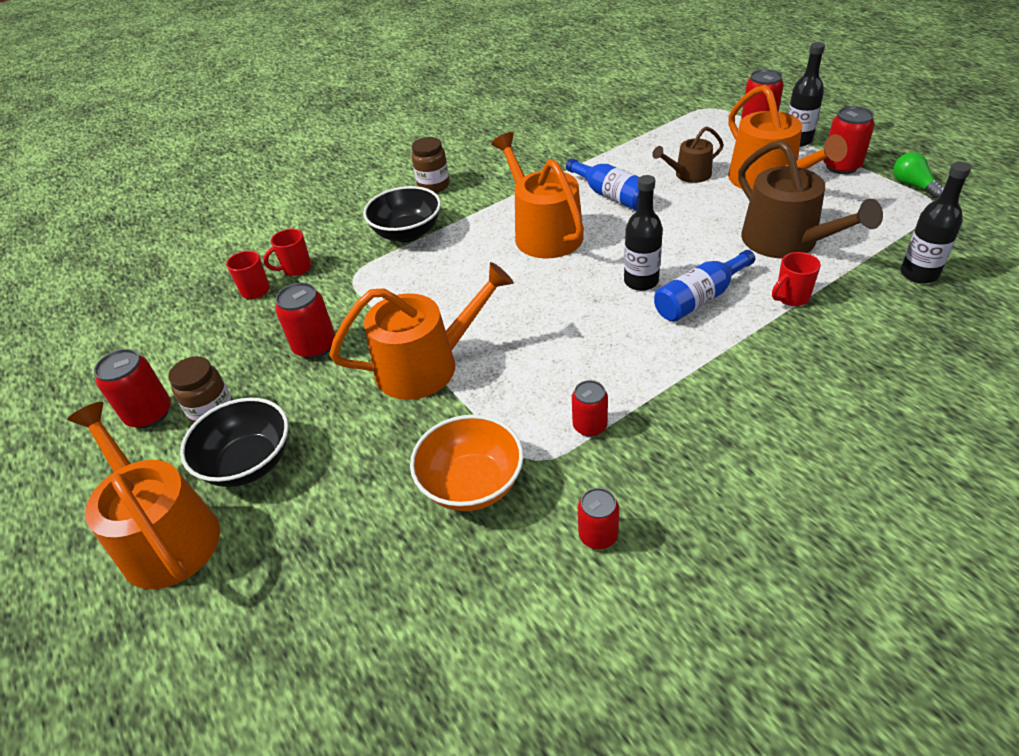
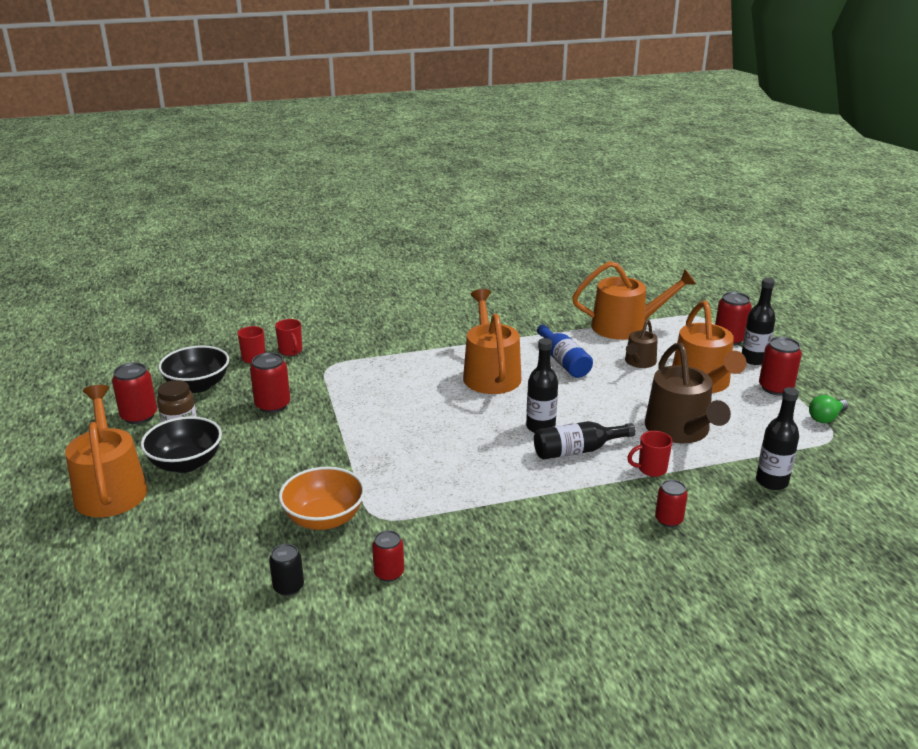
camera: 15 degrees right, 15 degrees down
(296, 268) = (291, 351): red mug -> red mug turned 105 degrees counterclockwise
(407, 233) = (387, 348): black bowl -> black bowl (197, 385)
(426, 365) = (342, 438): orange watering can -> orange watering can (626, 326)
(433, 186) = (429, 320): brown jar -> none
(487, 602) = (288, 587): none -> black can
(590, 426) = (431, 508): red can -> red can (668, 520)
(689, 175) = (639, 362): brown watering can -> brown watering can turned 60 degrees counterclockwise
(700, 298) = (577, 451): blue bottle -> black bottle
(913, 185) = (826, 418): green light bulb -> green light bulb turned 120 degrees counterclockwise

